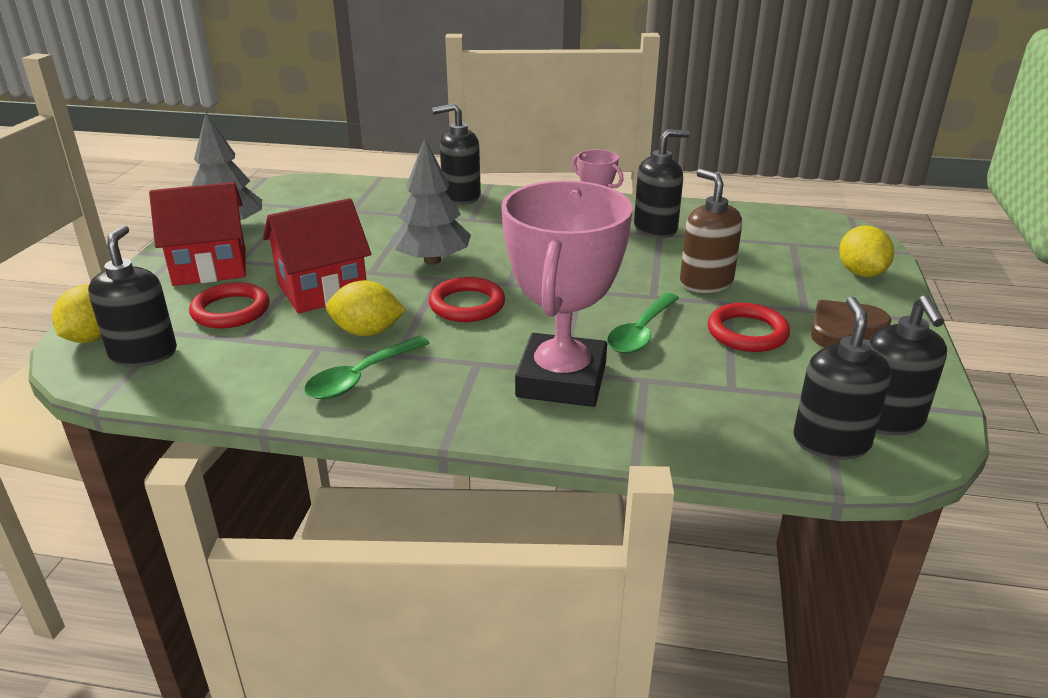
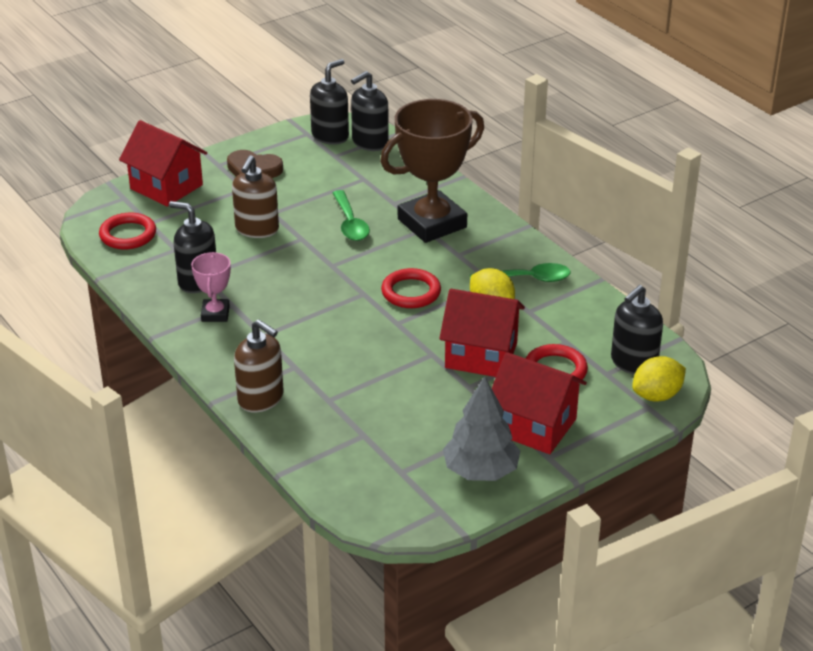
camera: 135 degrees left, 5 degrees up
(432, 260) = (380, 340): grey tree -> none
(461, 196) = (261, 399): black soap dispenser -> brown soap dispenser
(561, 380) = (432, 223): pink trophy -> brown trophy
(641, 332) = (350, 223): green spoon -> green spoon turned 90 degrees clockwise
(747, 333) = (300, 194): red ring -> red ring (128, 235)
(861, 273) = (166, 187): yellow lemon -> red house

